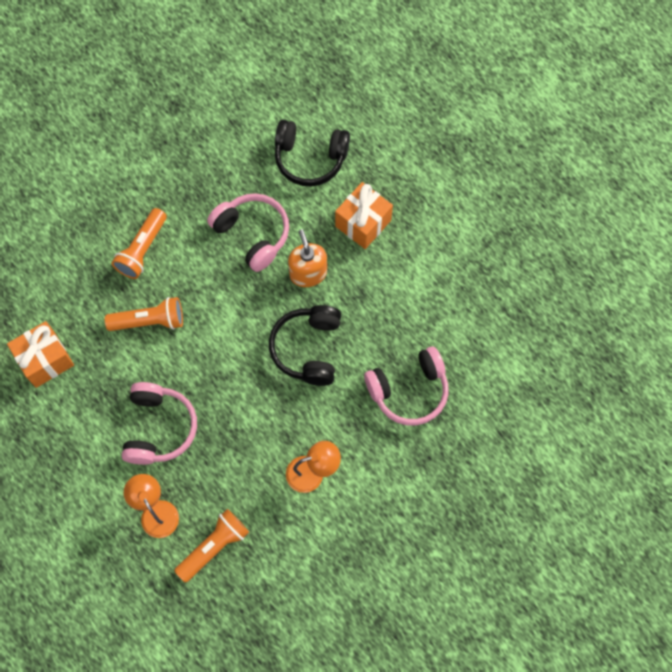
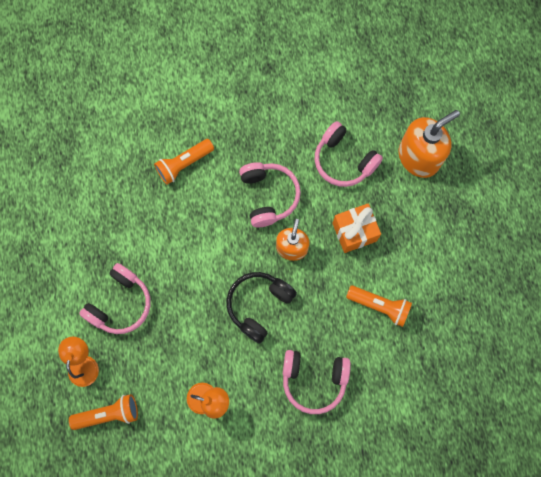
camera: 30 degrees right, 5 degrees up
(45, 360) = (72, 209): orange gift -> none
(150, 321) = (159, 220): orange flashlight -> orange flashlight (379, 306)
(310, 159) = (343, 161): black headphones -> pink headphones
(384, 116) = (418, 157): none -> orange soap dispenser

